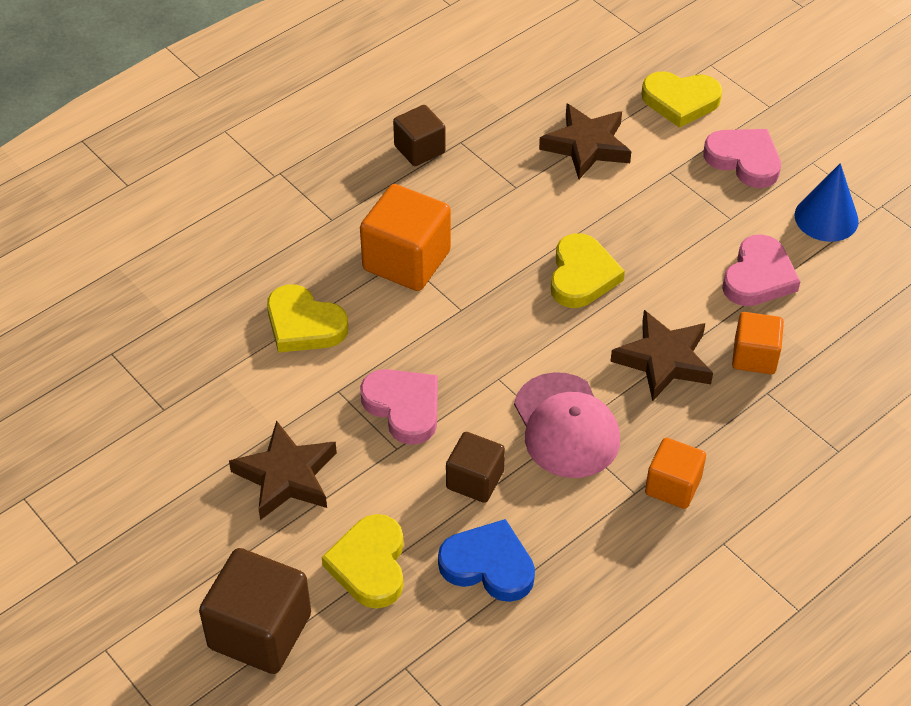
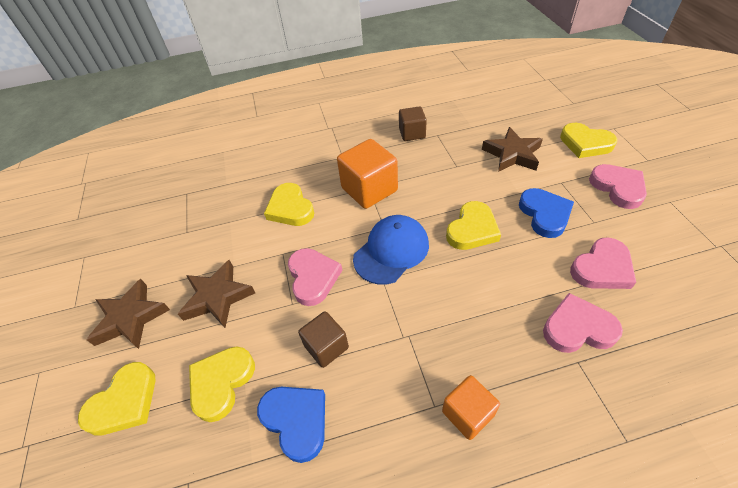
camera: 30 degrees right, 0 degrees up
(260, 631) = (124, 402): brown cube -> yellow heart
(489, 338) = (391, 251): none -> blue cap
(566, 426) = (410, 330): pink cap -> none
(664, 360) = (504, 306): brown star -> brown star (131, 318)
(666, 226) = (544, 214): none -> blue heart
(754, 356) = (577, 328): orange cube -> pink heart
(826, 218) = (671, 242): blue cone -> none

